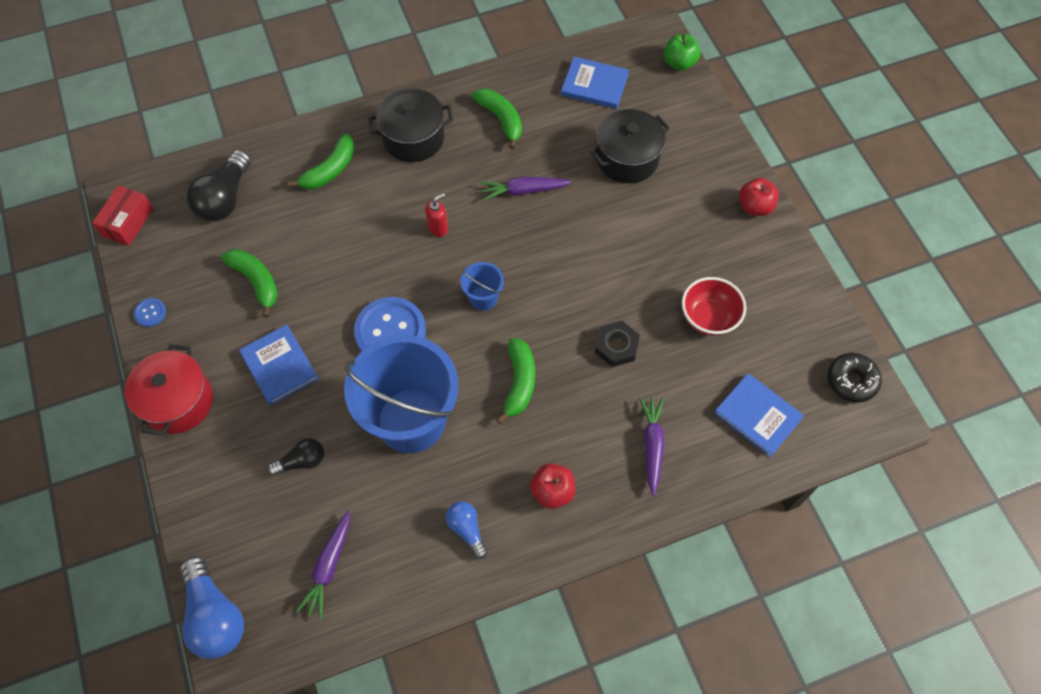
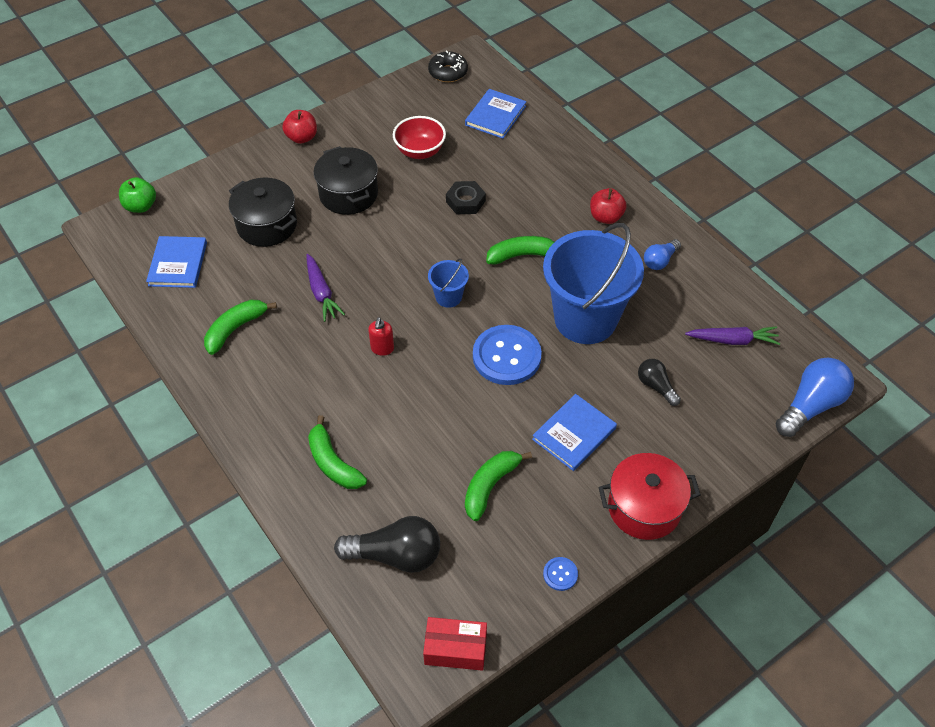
camera: 105 degrees left, 10 degrees down
(330, 170) = (333, 463): green banana -> green banana turned 150 degrees counterclockwise
(413, 138) = (274, 398): black pot -> black pot (348, 194)
(438, 228) = (382, 349): red soap dispenser -> red soap dispenser turned 120 degrees counterclockwise
(652, 445) = (543, 168): purple carrot -> none

